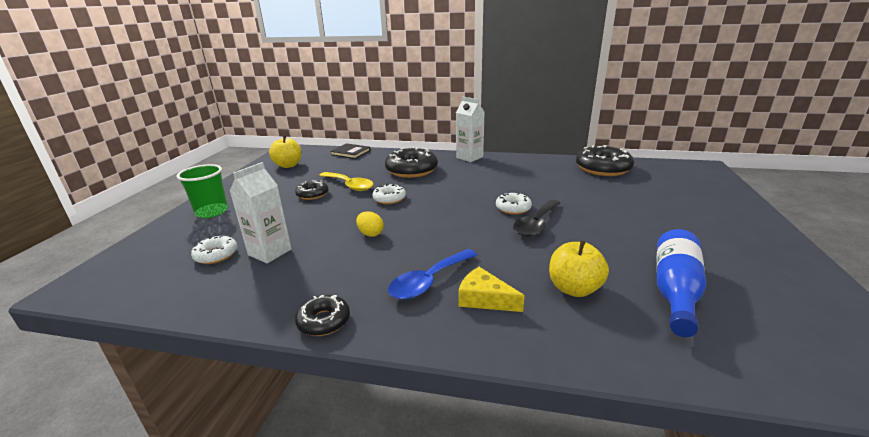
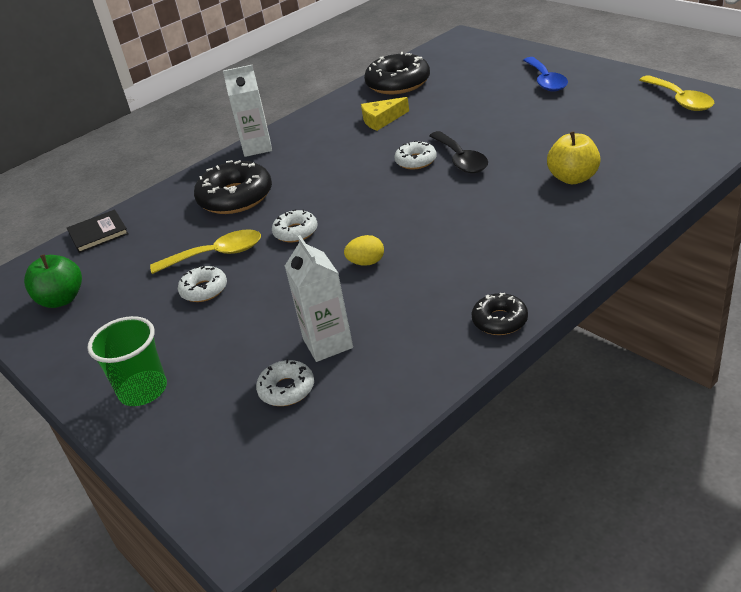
camera: 50 degrees left, 10 degrees up
(288, 165) = (62, 299): yellow apple -> green apple
(312, 194) = (204, 290): black donut -> white donut
(429, 281) = (494, 247): blue spoon -> blue spoon (545, 81)
(484, 299) = (547, 225): yellow cheese -> yellow cheese (382, 120)
(675, 291) = (615, 138): blue bottle -> none
(820, 312) = (680, 100): none -> yellow spoon

